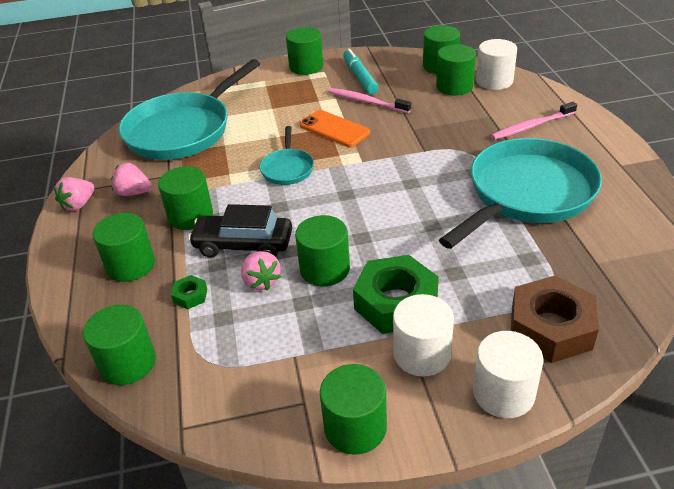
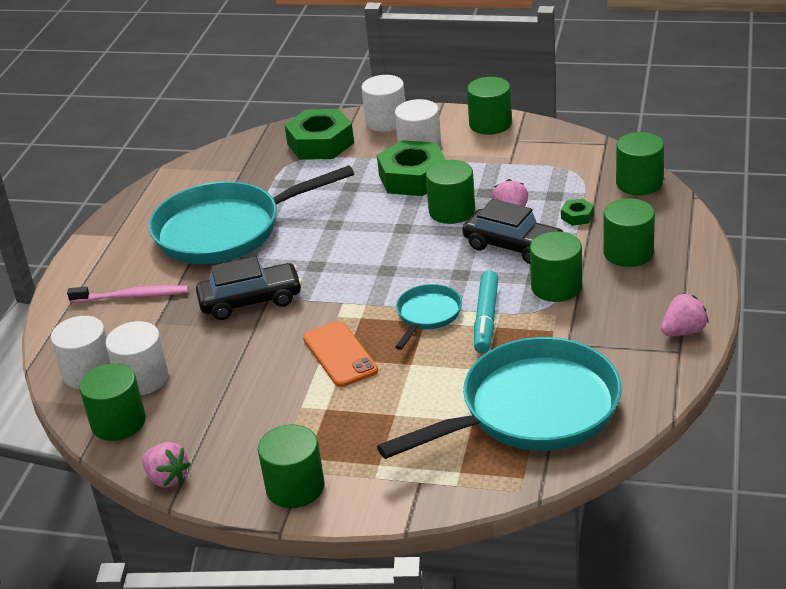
camera: 155 degrees left, 5 degrees down
(134, 193) = (615, 330): pink strawberry -> pink strawberry (167, 478)
(360, 77) = (239, 436): turquoise marker -> turquoise marker (486, 318)
(366, 101) = (269, 387): pink toothbrush -> none
(435, 145) = (251, 301): none -> black car
(454, 86) = (142, 378): green cylinder -> white cylinder
(550, 327) = (320, 143): brown nut -> green nut

